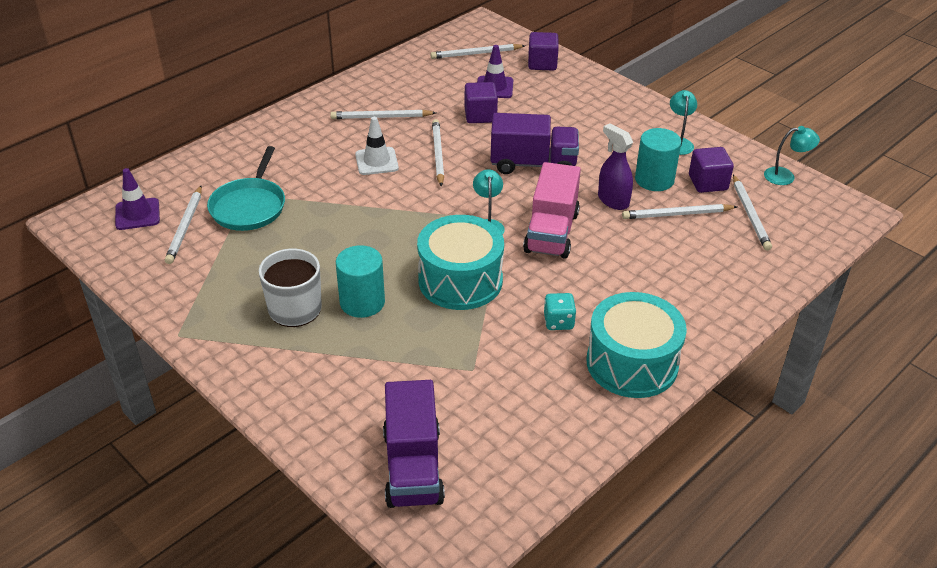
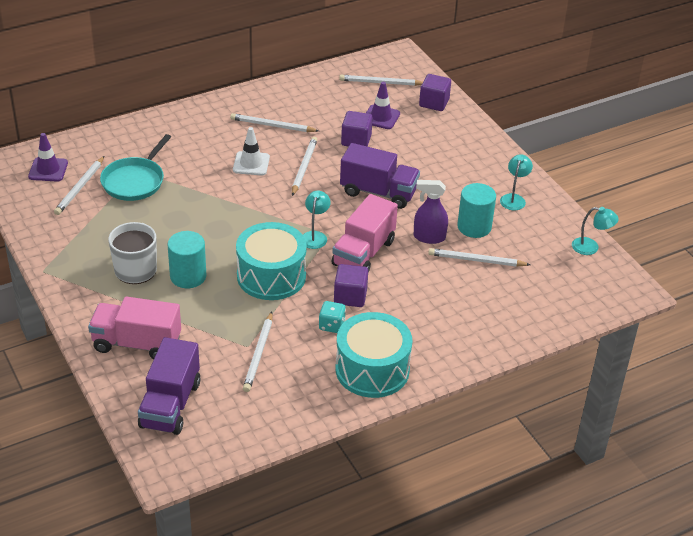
camera: 15 degrees right, 0 degrees up
(336, 399) = (137, 344): none -> pink truck
(613, 200) = (429, 237): purple spray bottle -> purple spray bottle turned 60 degrees counterclockwise
(708, 183) = (519, 239): purple cube -> purple cube (350, 296)
(750, 214) = (539, 274): white pencil -> white pencil (259, 354)

